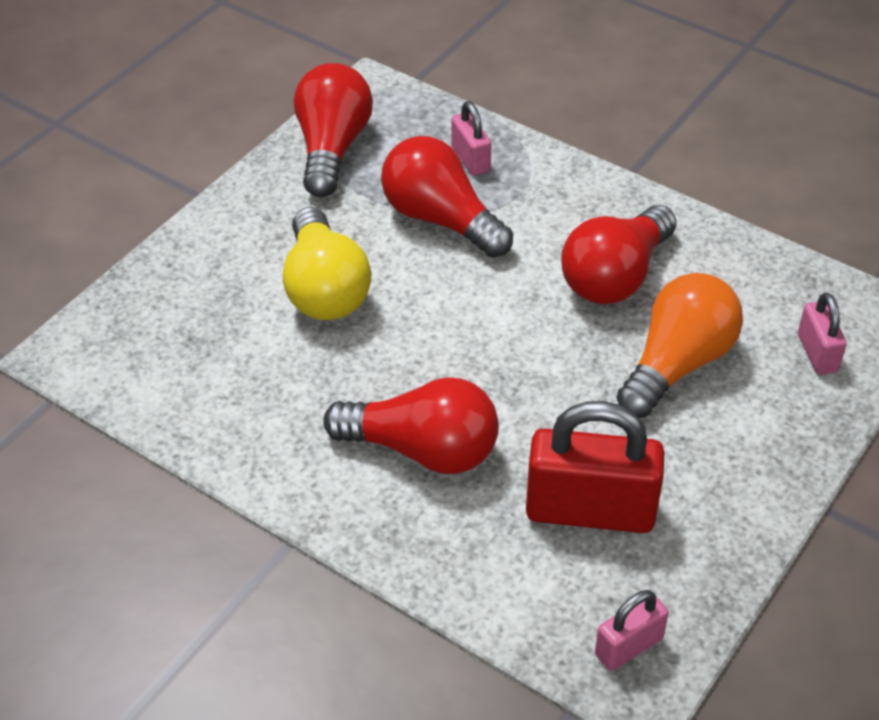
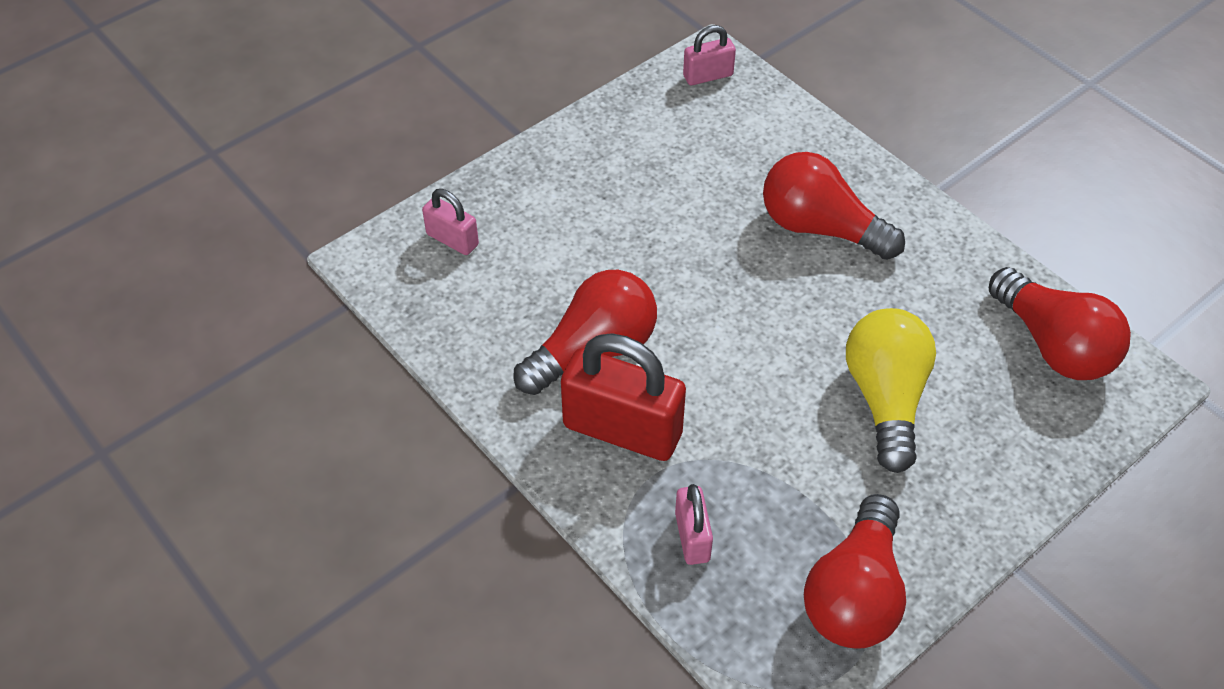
camera: 165 degrees left, 5 degrees up
(441, 219) = (748, 458): red light bulb -> red light bulb (1053, 345)
(590, 510) = (701, 159): red padlock -> red padlock (622, 430)
(677, 364) = (578, 255): orange light bulb -> none
(817, 353) = (452, 240): pink padlock -> pink padlock turned 60 degrees counterclockwise

